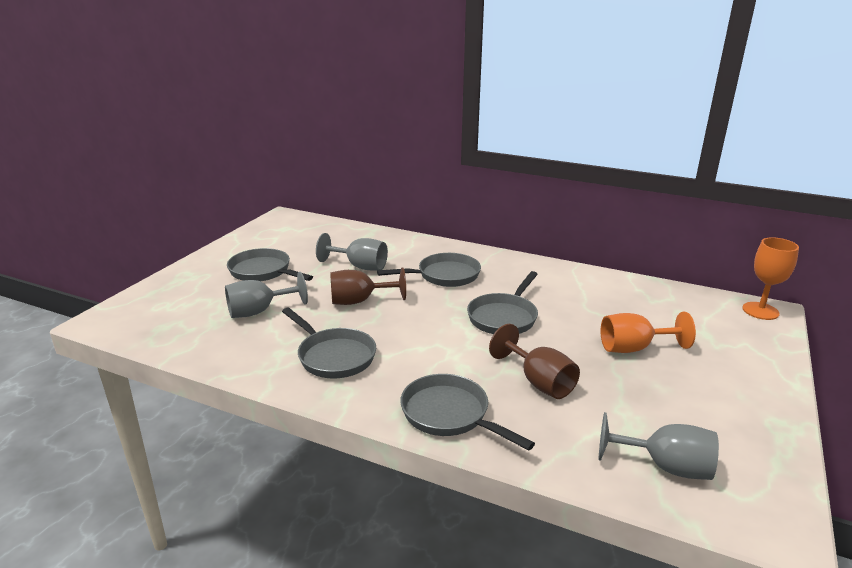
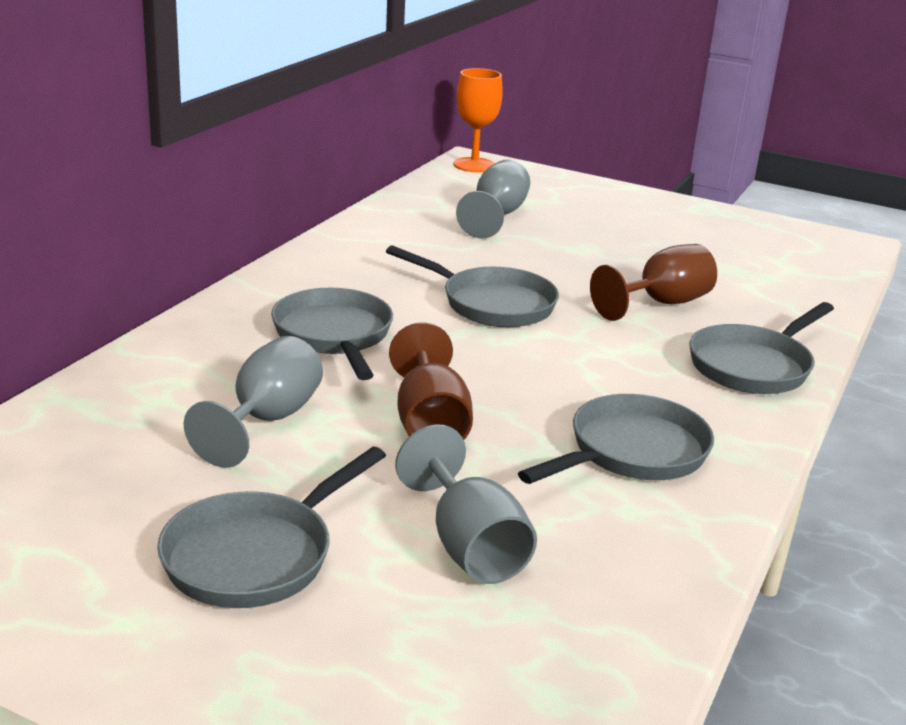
camera: 90 degrees left, 0 degrees up
(634, 348) = (570, 240): orange goblet -> none
(665, 466) = (792, 267): grey goblet -> grey goblet (496, 216)

